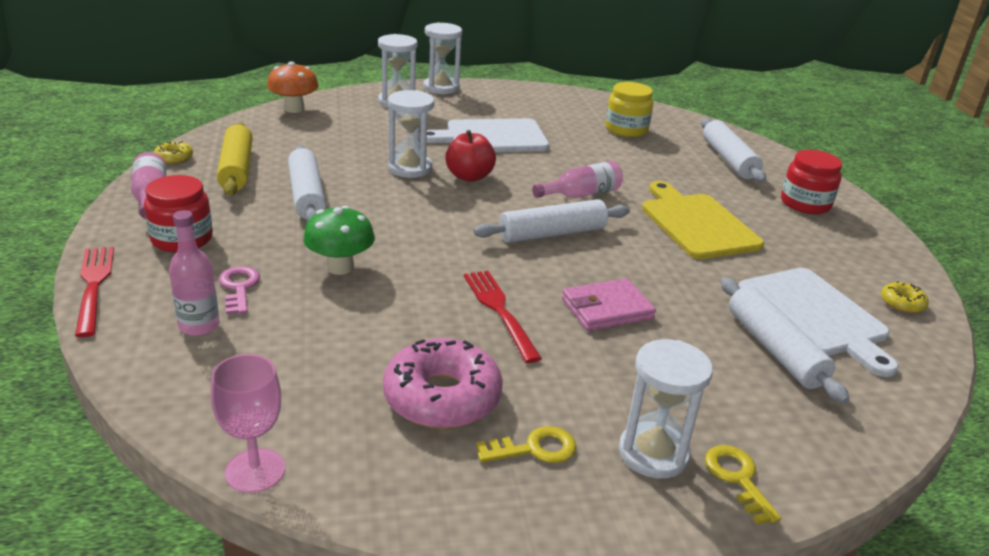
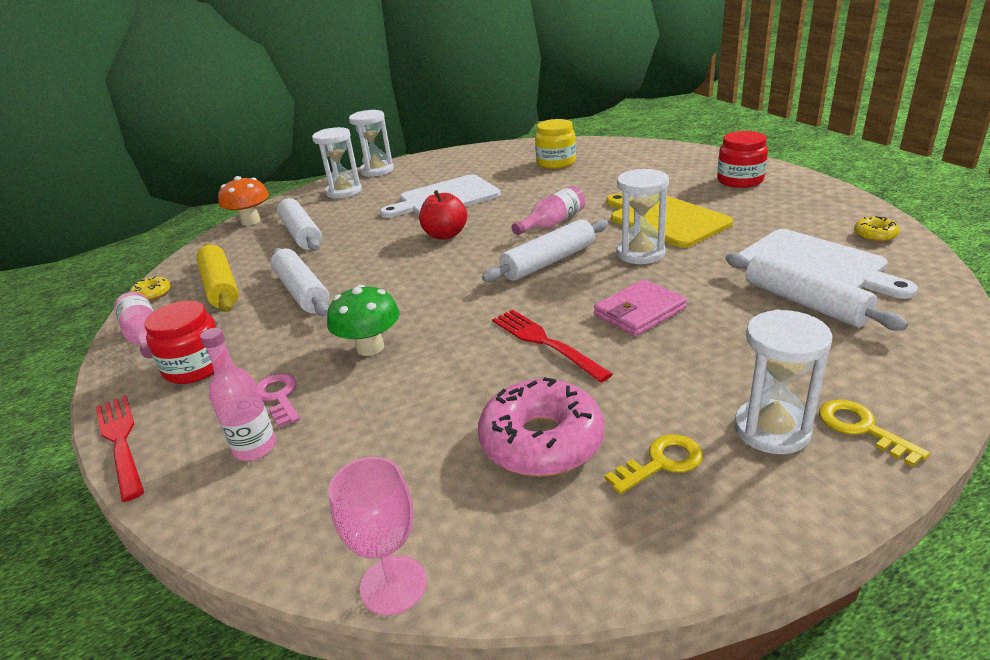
camera: 10 degrees left, 0 degrees up
(410, 168) = (387, 242): white hourglass -> white hourglass (640, 253)
(728, 160) = (655, 164): white rolling pin -> white rolling pin (301, 234)

